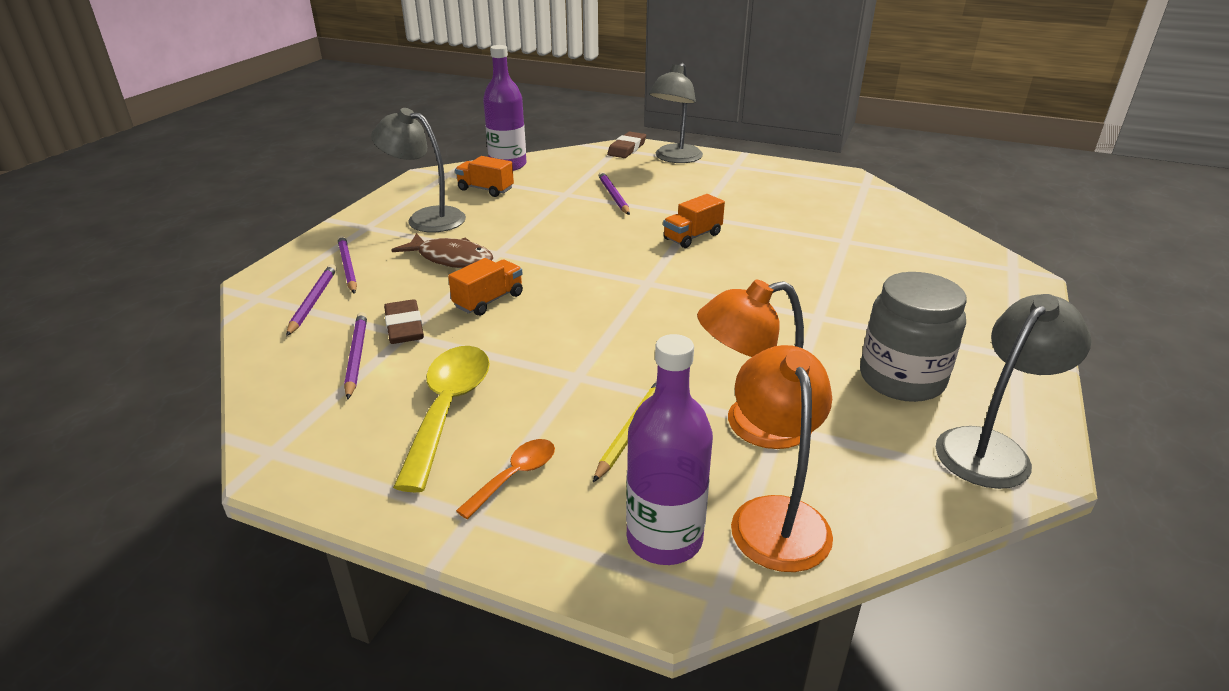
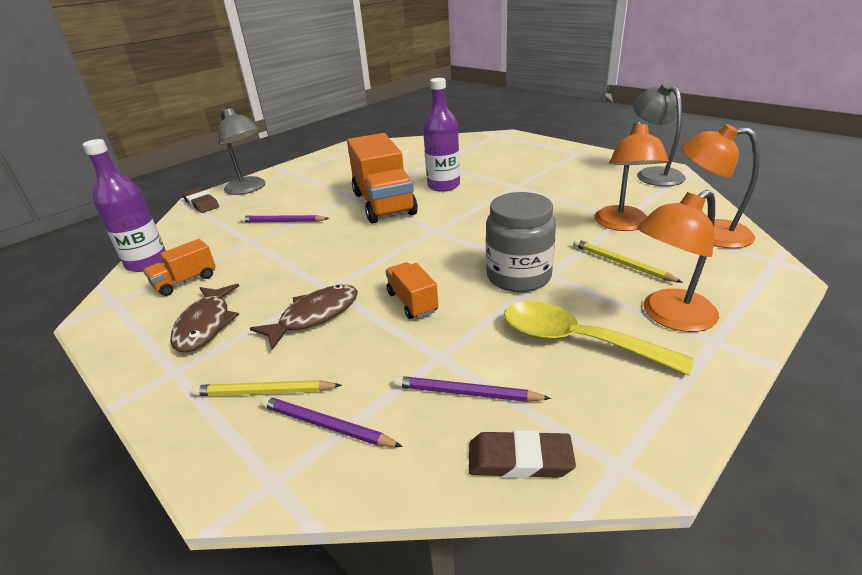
camera: 65 degrees left, 0 degrees up
(348, 267) = (264, 392): purple pencil -> yellow pencil
(404, 326) = (427, 356): brown eraser -> brown eraser (519, 459)
(426, 218) = (206, 325): grey lamp -> brown fish
(515, 476) = (669, 316): orange spoon -> orange lamp
(664, 539) = (731, 269): purple bottle -> purple bottle (443, 186)
(692, 237) = (383, 204): orange truck -> orange truck, size x2.08
(901, 379) = (589, 179): grey jar -> grey jar (518, 276)

